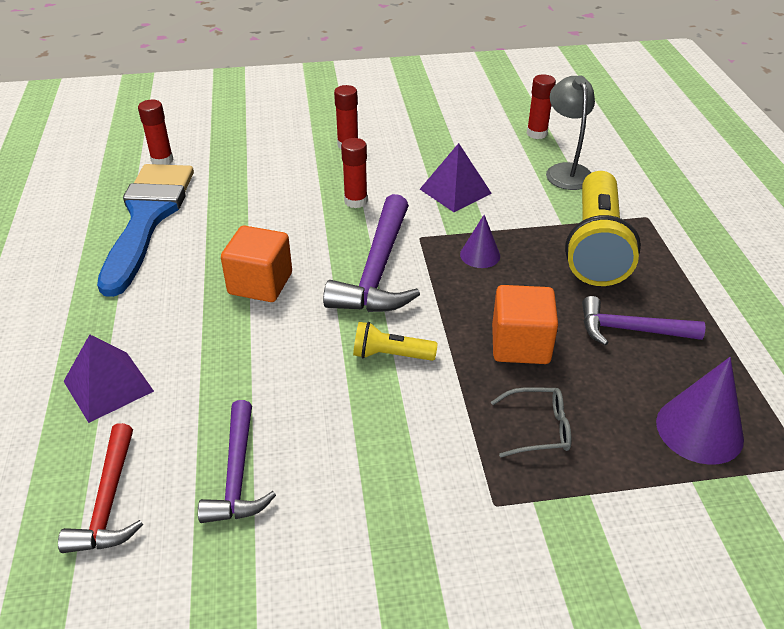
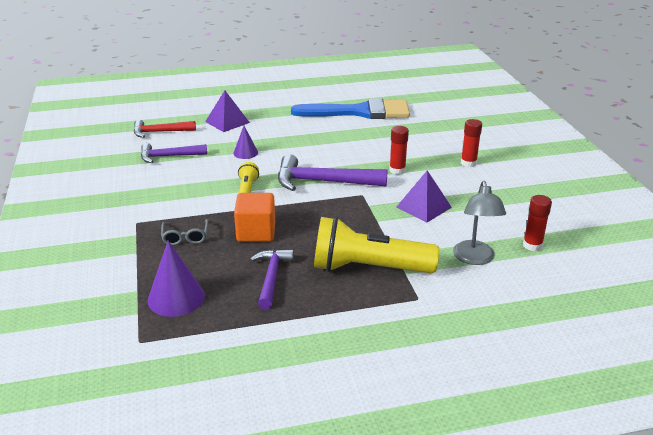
camera: 85 degrees right, 10 degrees down
(162, 160) = (420, 108): red glue stick -> none
(260, 283) = (306, 148): orange cube -> none
(480, 255) = (347, 217): purple cone -> purple cone (245, 153)
(566, 171) = (474, 259): grey lamp -> grey lamp turned 105 degrees clockwise

